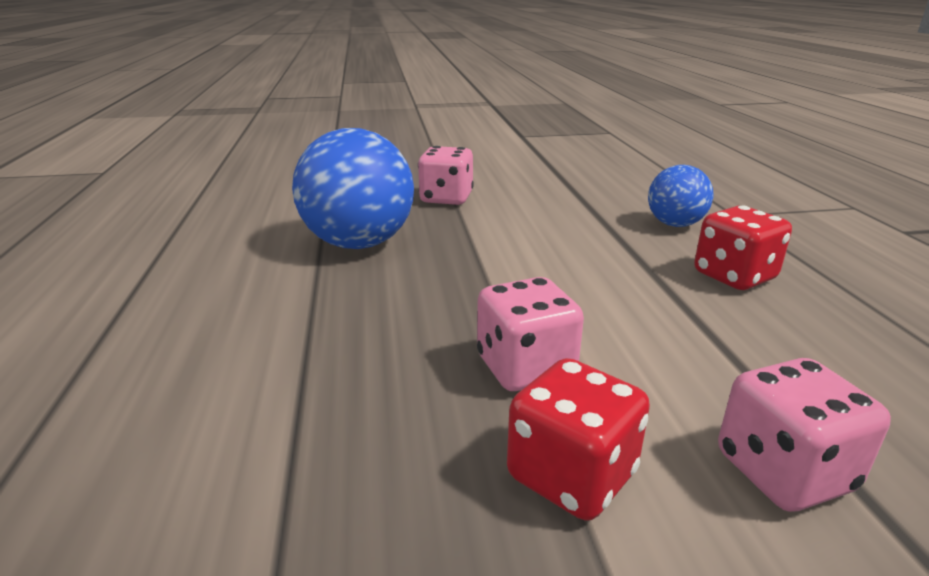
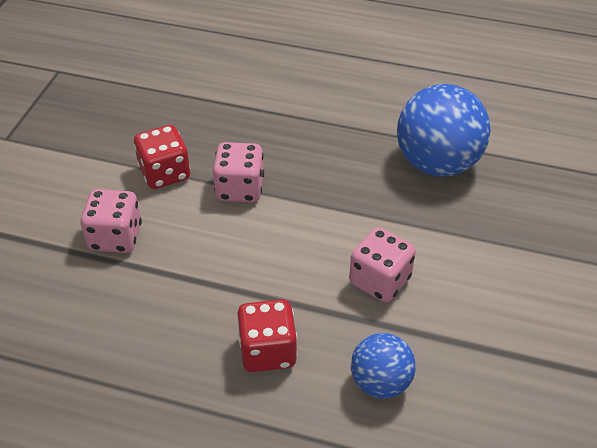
camera: 115 degrees right, 20 degrees up
(446, 199) = (520, 241): pink dice -> pink dice (380, 280)

